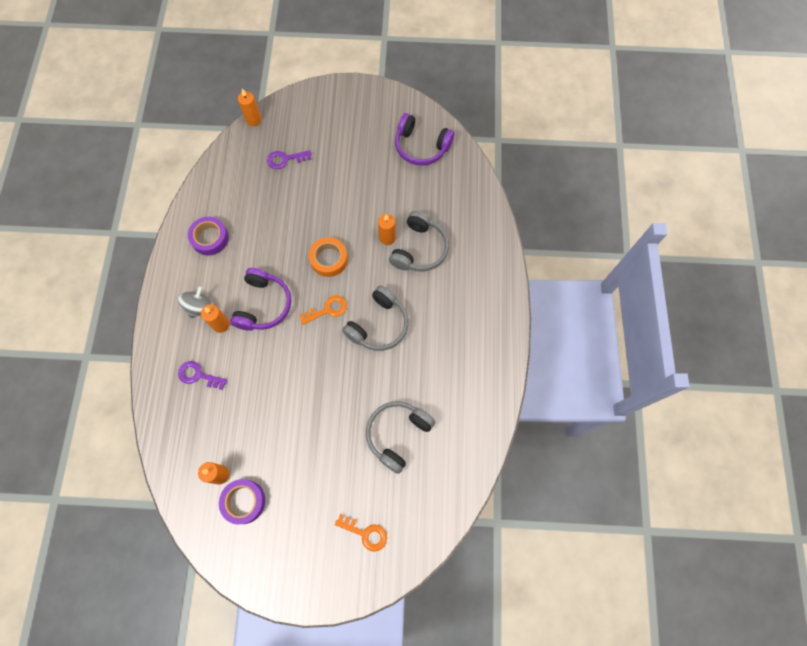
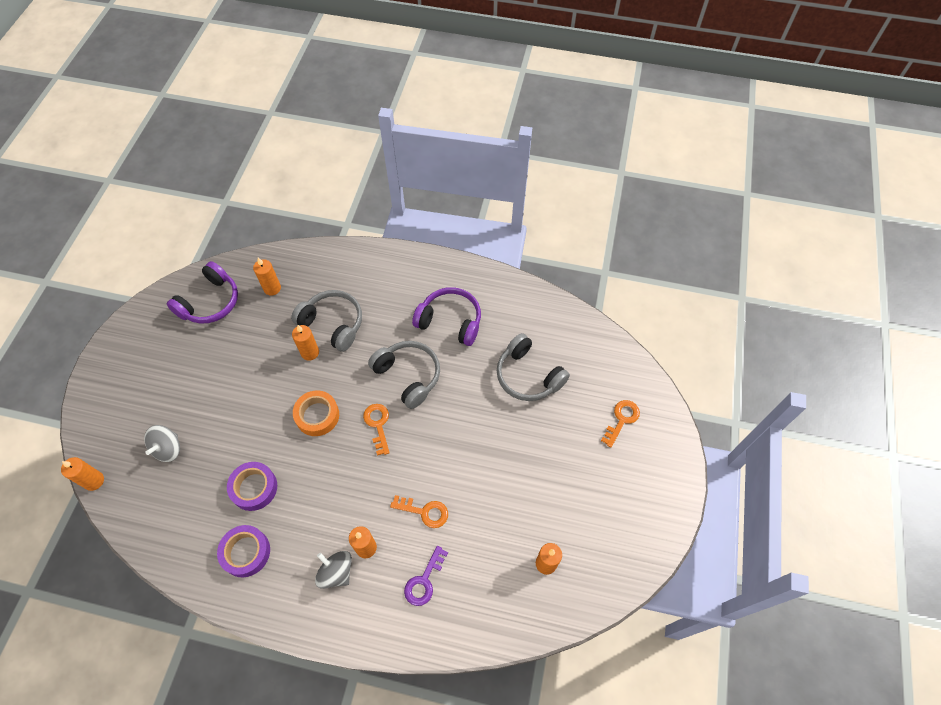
camera: 80 degrees left, 10 degrees down
(244, 501) = (578, 539): purple tape -> purple tape (254, 488)
(255, 364) = (424, 512): none -> orange key
(263, 305) = (354, 494): purple headphones -> purple headphones (450, 321)
(285, 159) = (168, 448): purple key -> grey spinning top
(446, 190) = (272, 288): none -> orange candle

